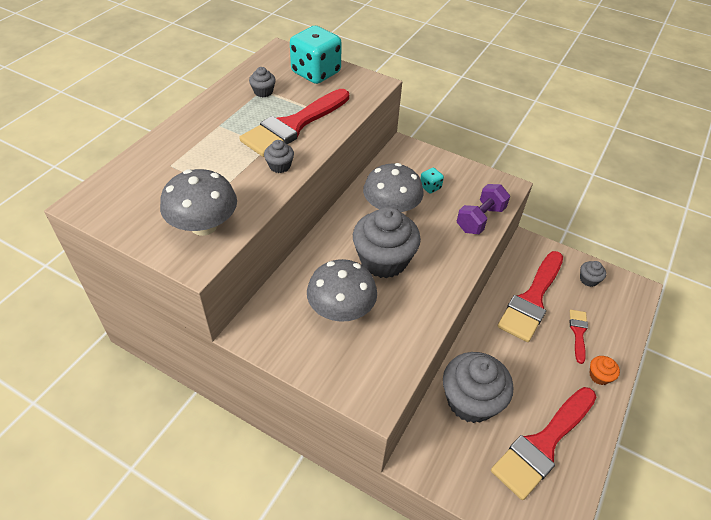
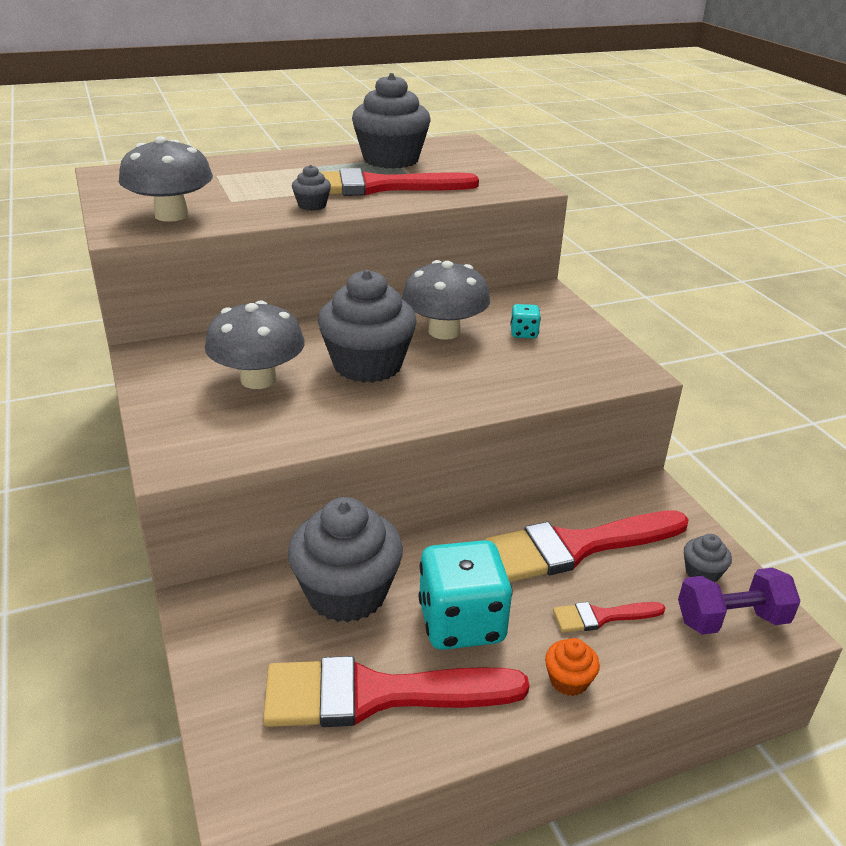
camera: 40 degrees right, 15 degrees down
(263, 92) = (391, 160): grey cupcake -> grey cupcake, size x2.29
(316, 73) = (472, 163): turquoise dice -> turquoise dice (461, 623)
(480, 219) = (546, 383): purple dumbbell -> purple dumbbell (731, 620)
(578, 332) = (601, 617): red brush -> red brush turned 150 degrees counterclockwise

